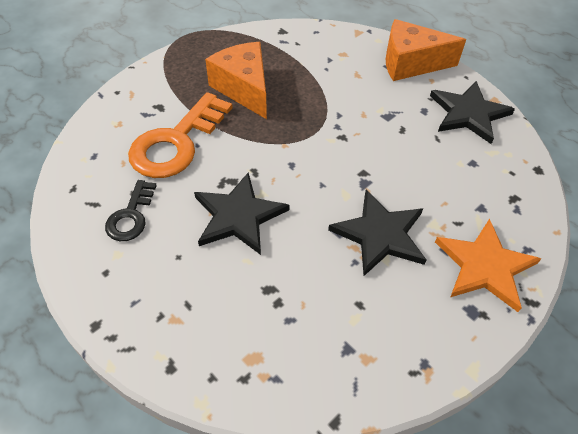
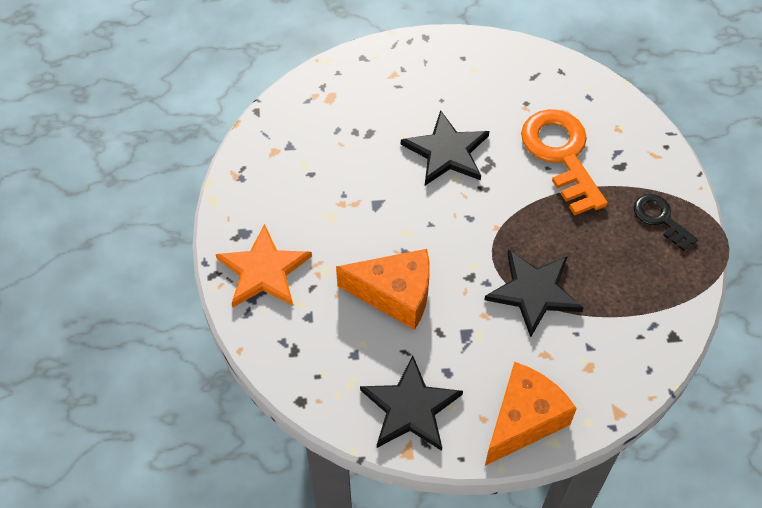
camera: 130 degrees right, 5 degrees up
(131, 216) = (502, 91): black key -> black key (660, 219)
(244, 88) = (597, 242): orange cheese -> orange cheese (395, 295)
(380, 234) = (350, 226): black star -> black star (534, 292)

